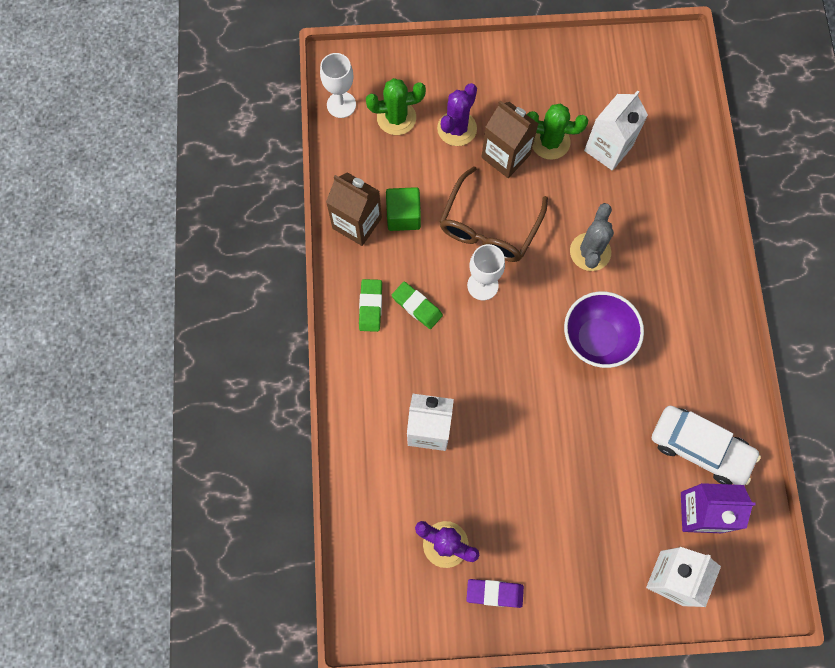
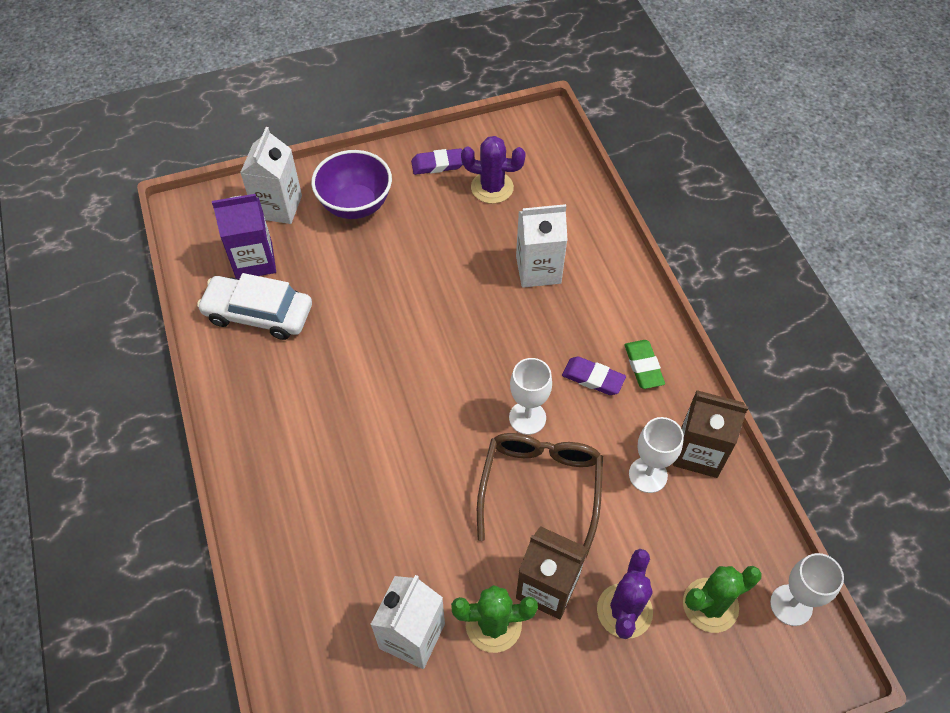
camera: 165 degrees right, 15 degrees down
(403, 216) = (648, 475): green cube -> white goblet
(417, 306) = (593, 378): green eraser -> purple eraser
(590, 252) = (410, 487): grey cactus -> none
(596, 339) = (384, 391): purple bowl -> purple bowl (355, 205)

